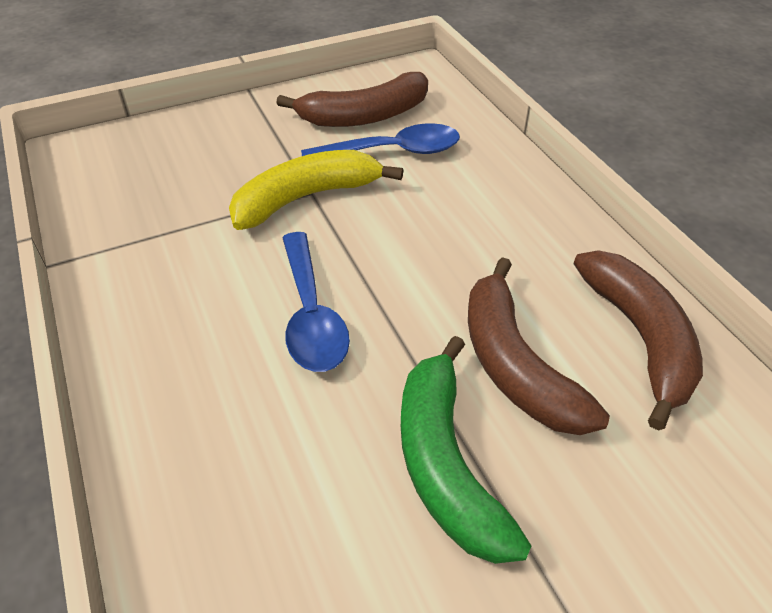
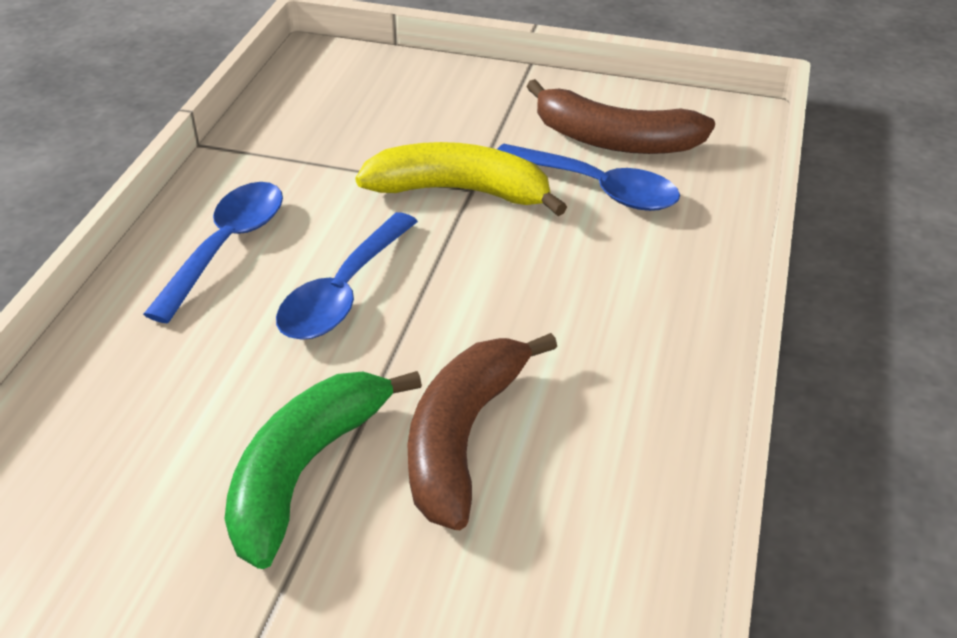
camera: 40 degrees right, 5 degrees down
(174, 334) = (226, 246): none -> blue spoon
(640, 338) = (618, 494): brown banana -> none

